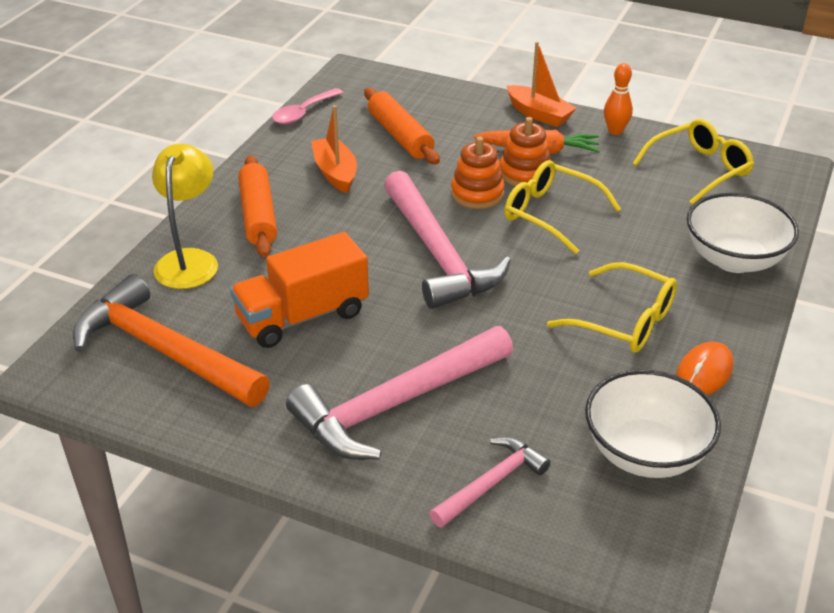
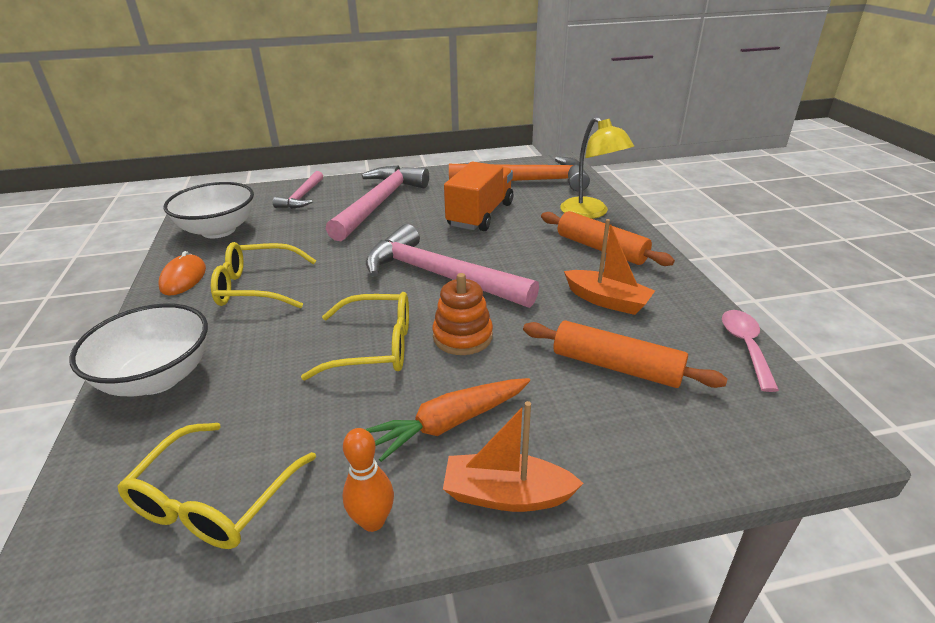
camera: 145 degrees right, 5 degrees down
(525, 173) = (438, 382): orange stacking toy -> none

